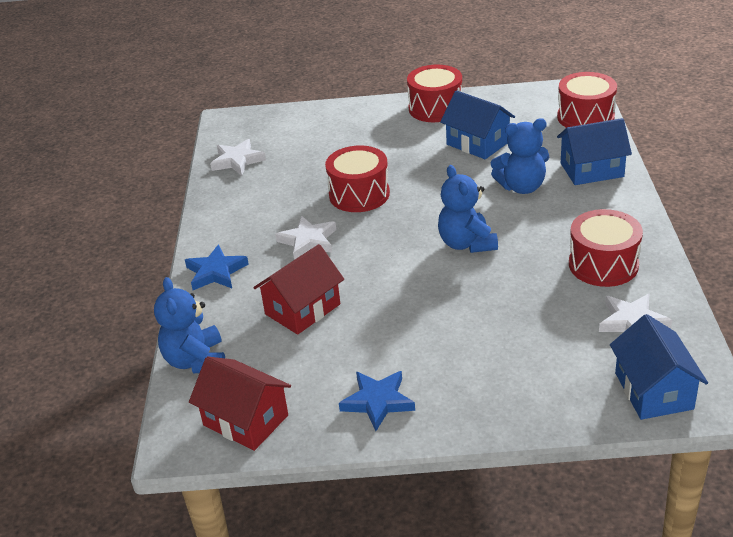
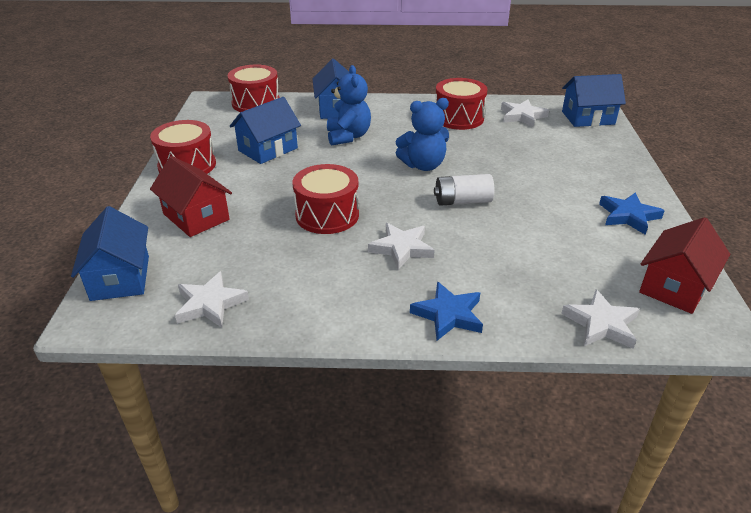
camera: 90 degrees left, 0 degrees up
(196, 361) = (601, 324): blue teddy bear -> white star
(269, 119) = (120, 278): none -> blue house
(302, 309) = (513, 253): red house -> red house (196, 217)
(394, 274) = (462, 201): none -> white battery

